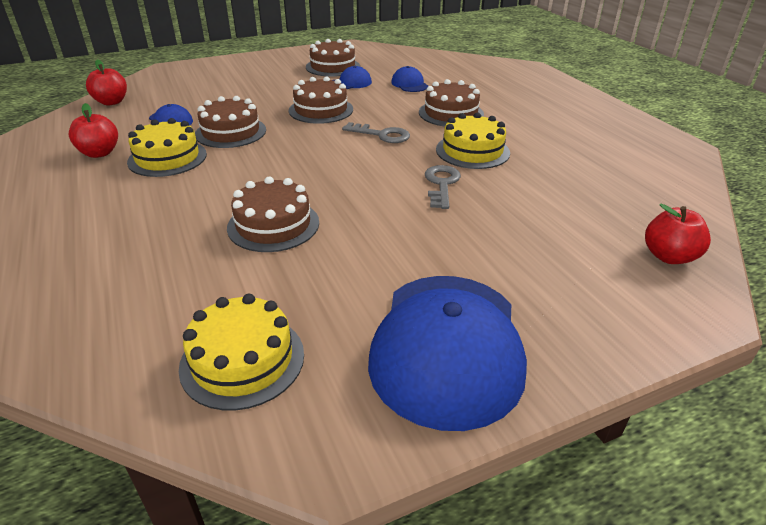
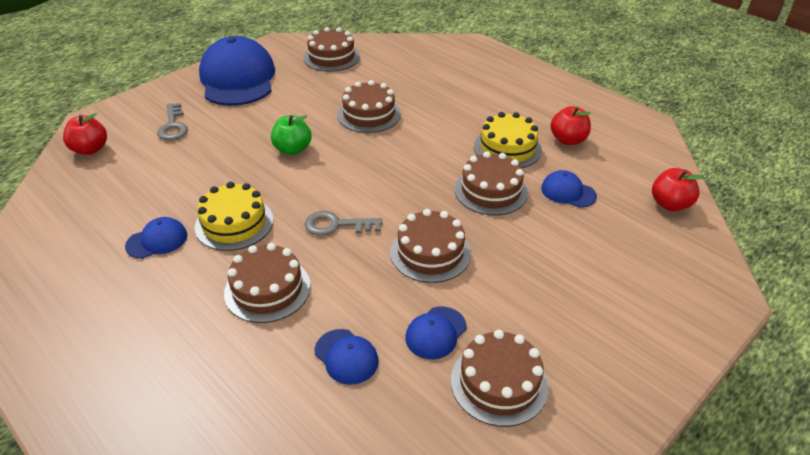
camera: 160 degrees right, 5 degrees up
(242, 360) = (331, 57): yellow cake -> brown cake
(394, 202) = (293, 149): none -> green apple
(441, 184) = (258, 174): grey key -> grey key (173, 126)
(544, 152) = (157, 240): none -> blue cap

